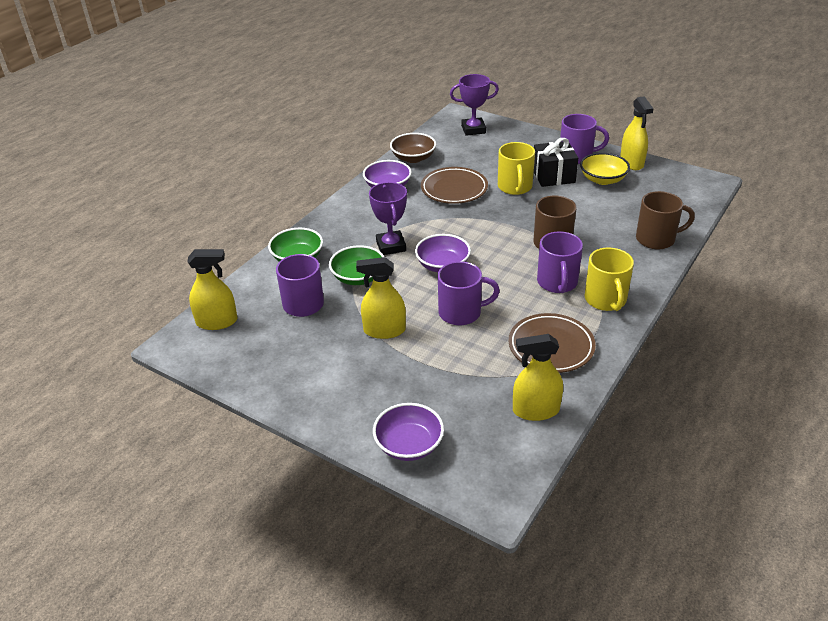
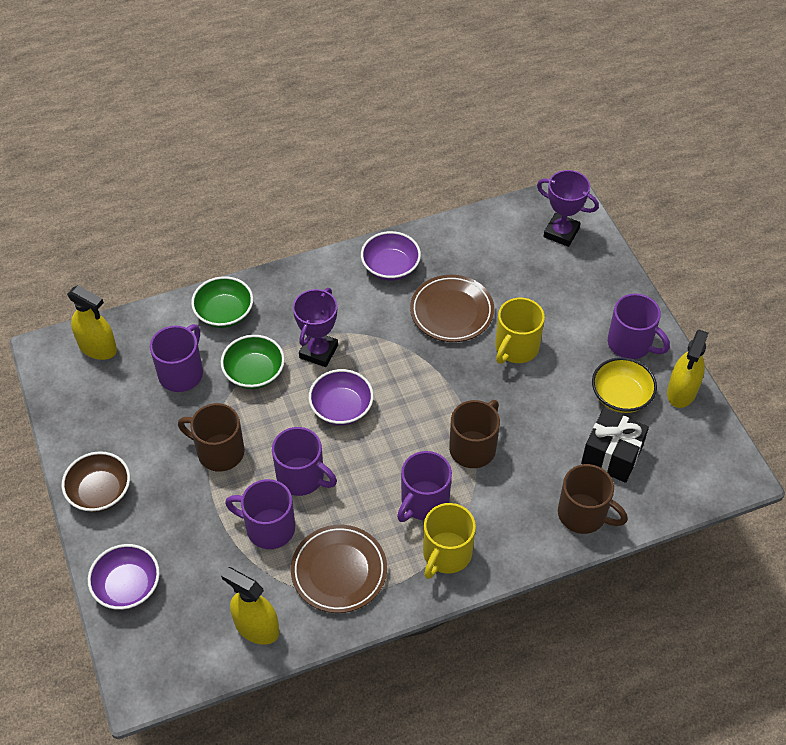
camera: 35 degrees right, 15 degrees up
(384, 330) = (219, 451): yellow spray bottle -> brown mug
(413, 158) = (455, 240): brown bowl -> brown bowl (100, 492)
(473, 351) = (268, 528): none -> purple mug
(553, 176) = (573, 357): black gift -> black gift (611, 455)

